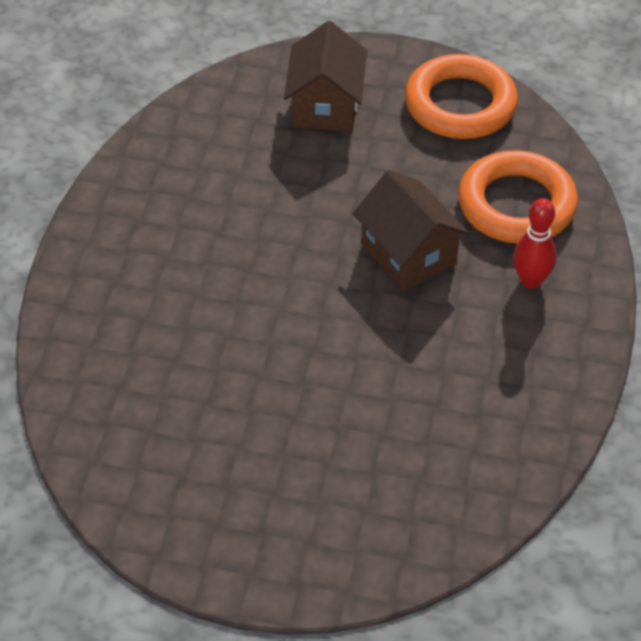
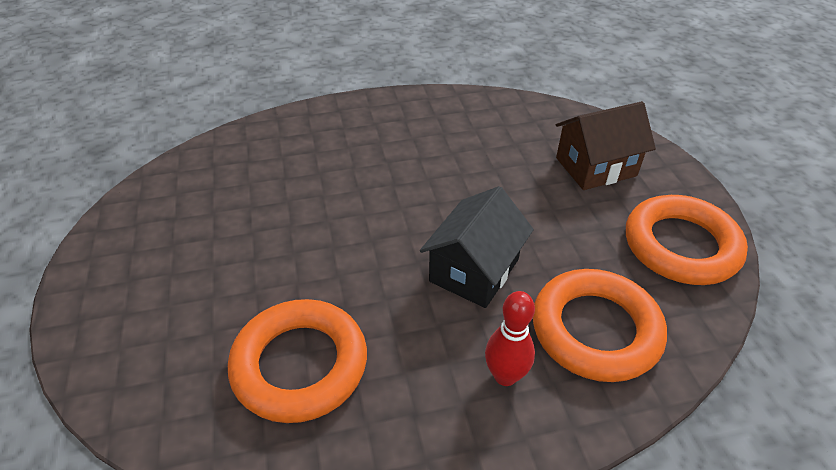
camera: 65 degrees right, 5 degrees down
(408, 254) = (474, 270): brown house -> black house
(449, 414) = (300, 365): none -> orange ring

